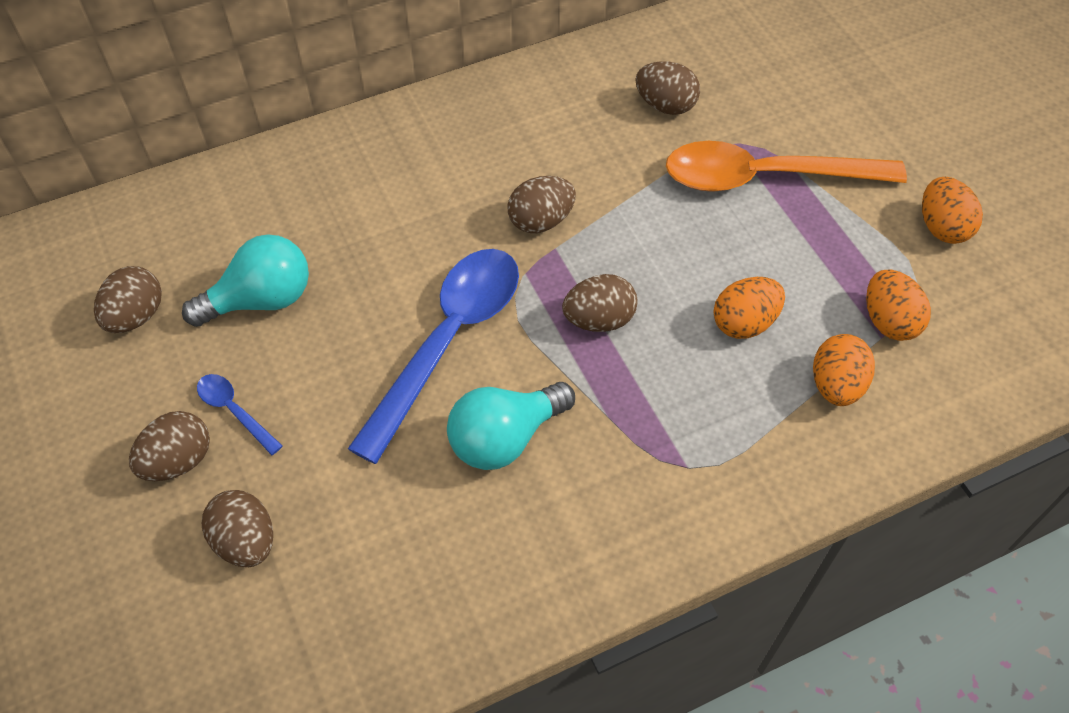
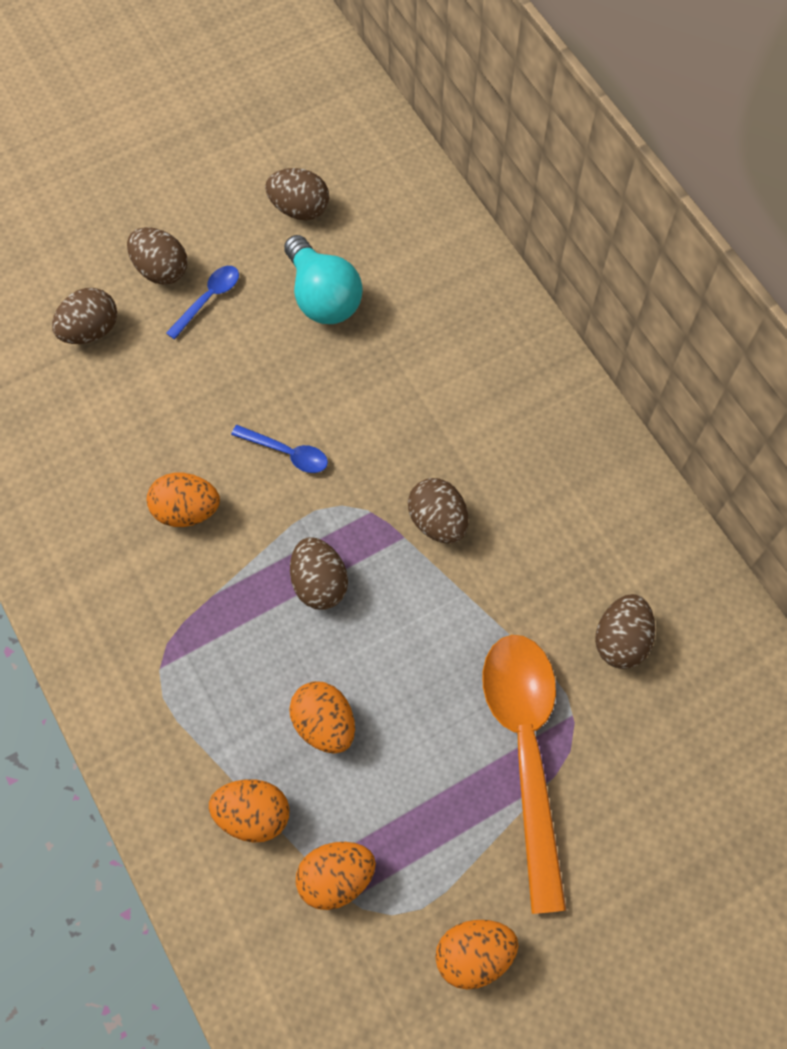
camera: 85 degrees right, 10 degrees up
(448, 341) = (287, 453): blue spoon -> blue spoon, size x0.43
(505, 438) = (187, 510): turquoise light bulb -> orange egg

